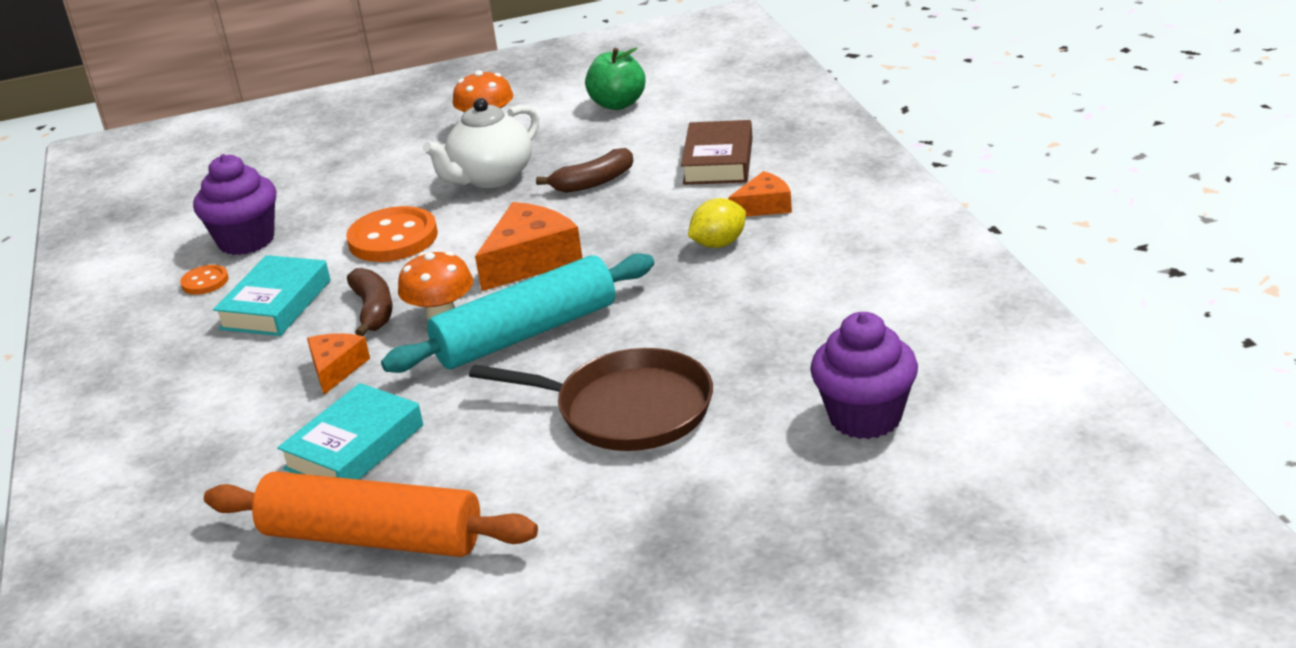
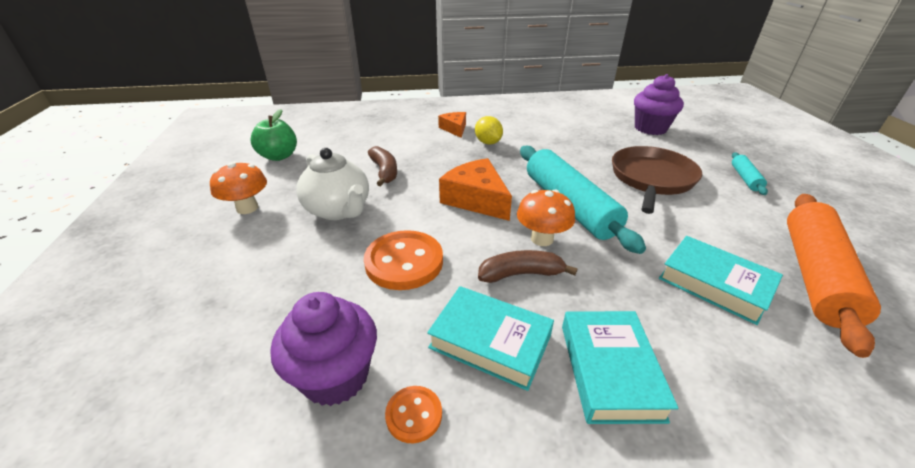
camera: 85 degrees left, 5 degrees up
(234, 371) = (610, 370): none -> turquoise book
(336, 369) = (608, 295): orange cheese -> none
(655, 519) = (745, 178): none -> turquoise rolling pin
(718, 161) = (393, 135): brown book -> none

